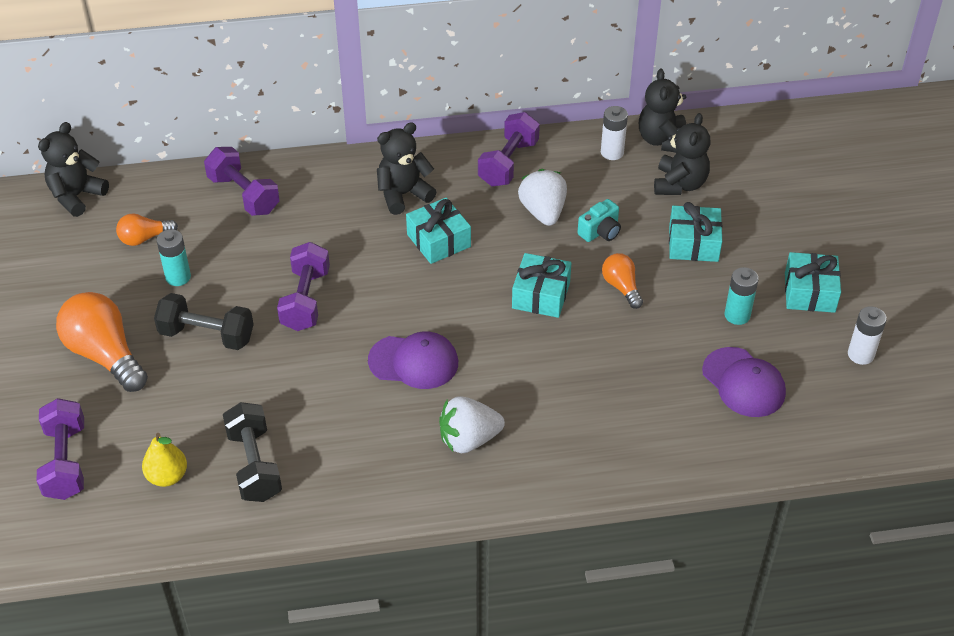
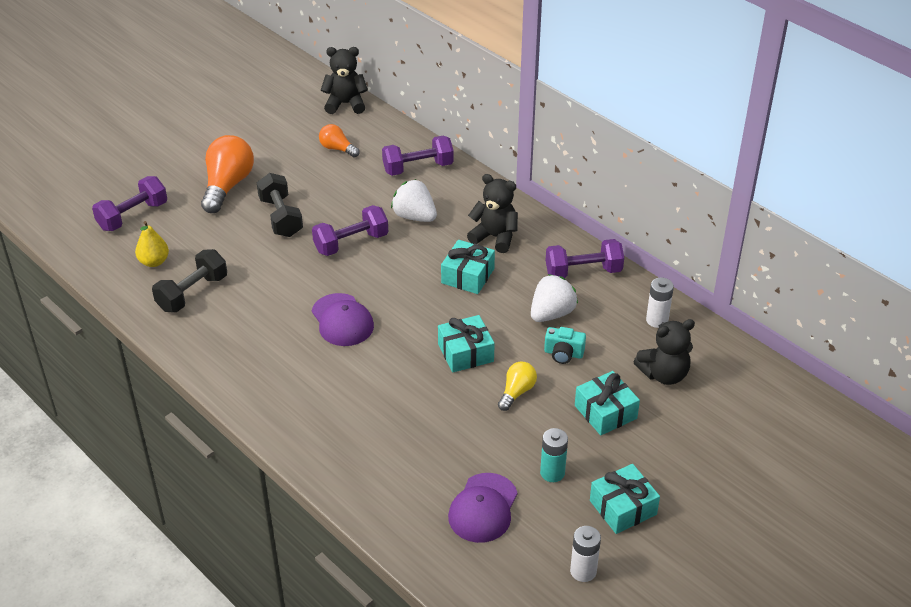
camera: 55 degrees right, 5 degrees down
(178, 277) = (318, 179): turquoise battery -> none
(244, 195) = (418, 168): purple dumbbell -> purple dumbbell turned 60 degrees clockwise
(469, 439) = (296, 381): white strawberry -> white strawberry (414, 216)
(621, 287) = (517, 392): orange light bulb -> yellow light bulb
(662, 140) = (703, 342): black teddy bear -> none

